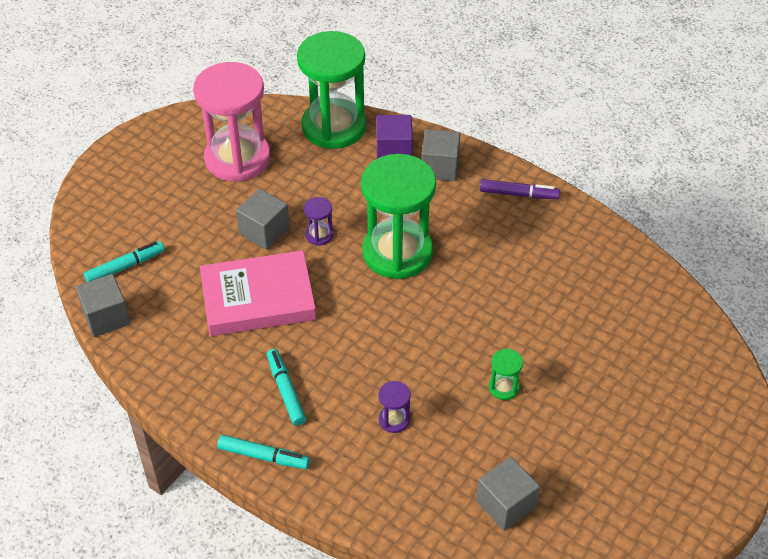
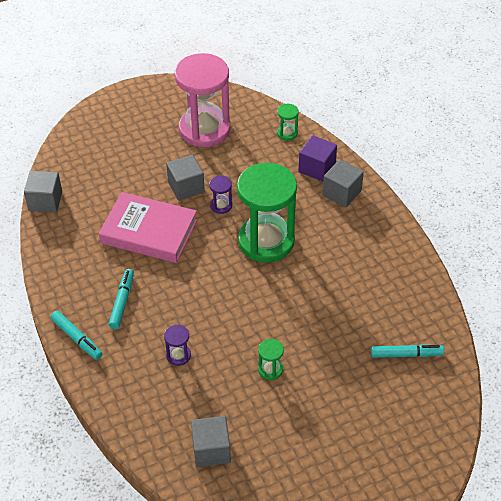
camera: 30 degrees right, 0 degrees up
(125, 267) = (80, 173): turquoise marker -> turquoise marker (406, 354)
(334, 127) = (287, 133): green hourglass -> green hourglass, size x0.40
(518, 194) = (386, 236): purple marker -> none

